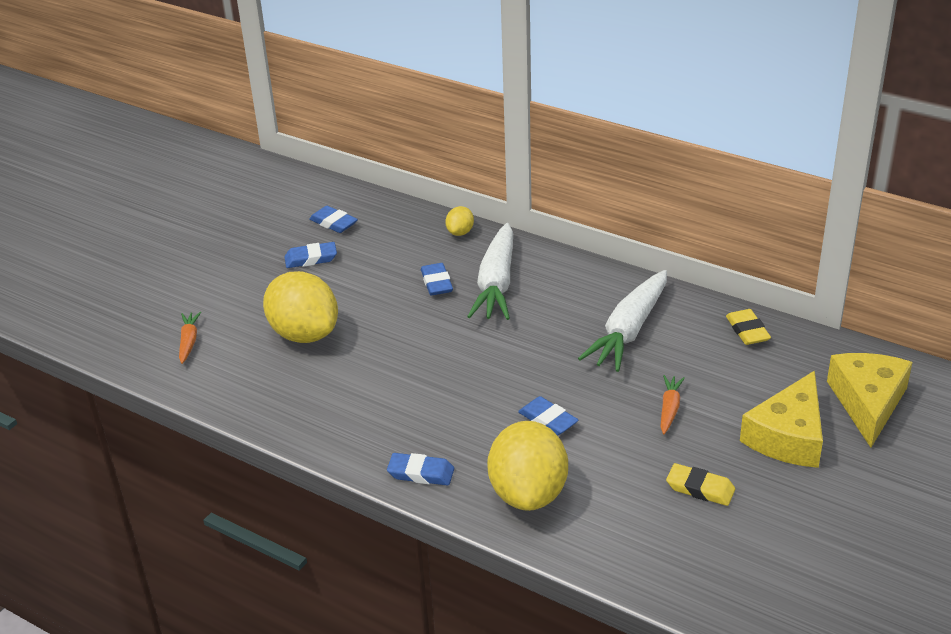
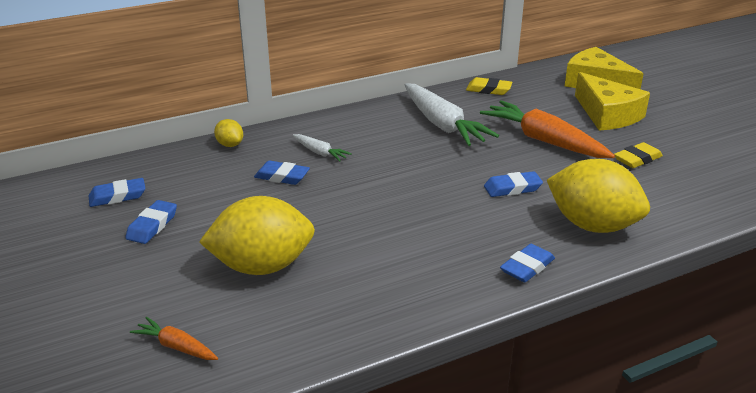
camera: 60 degrees left, 5 degrees down
(496, 284) = (320, 153): white carrot -> white carrot, size x0.48
(669, 408) = (544, 140): orange carrot -> orange carrot, size x2.08

